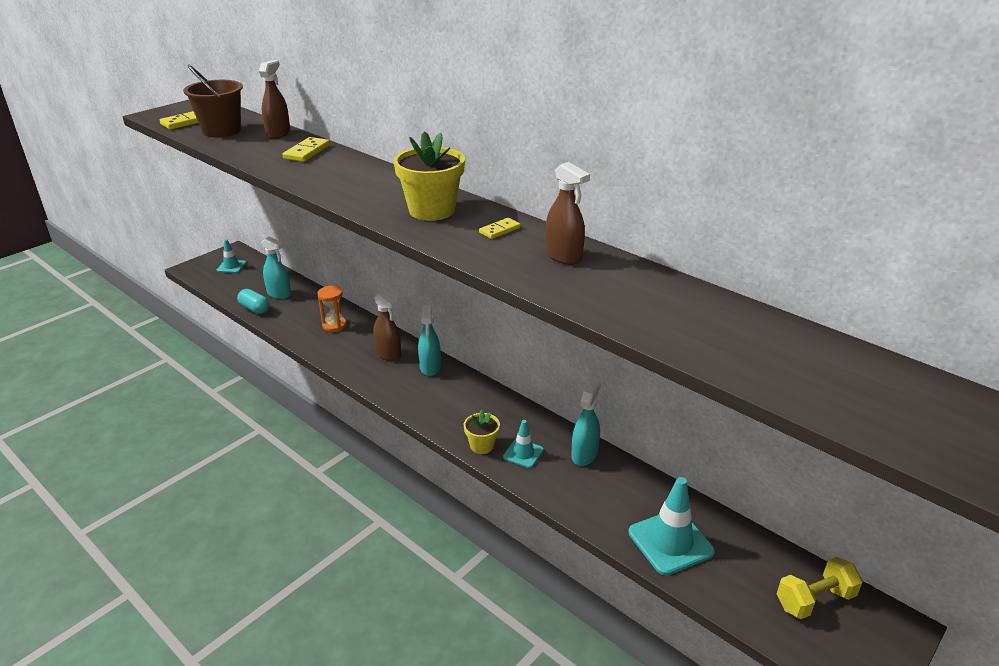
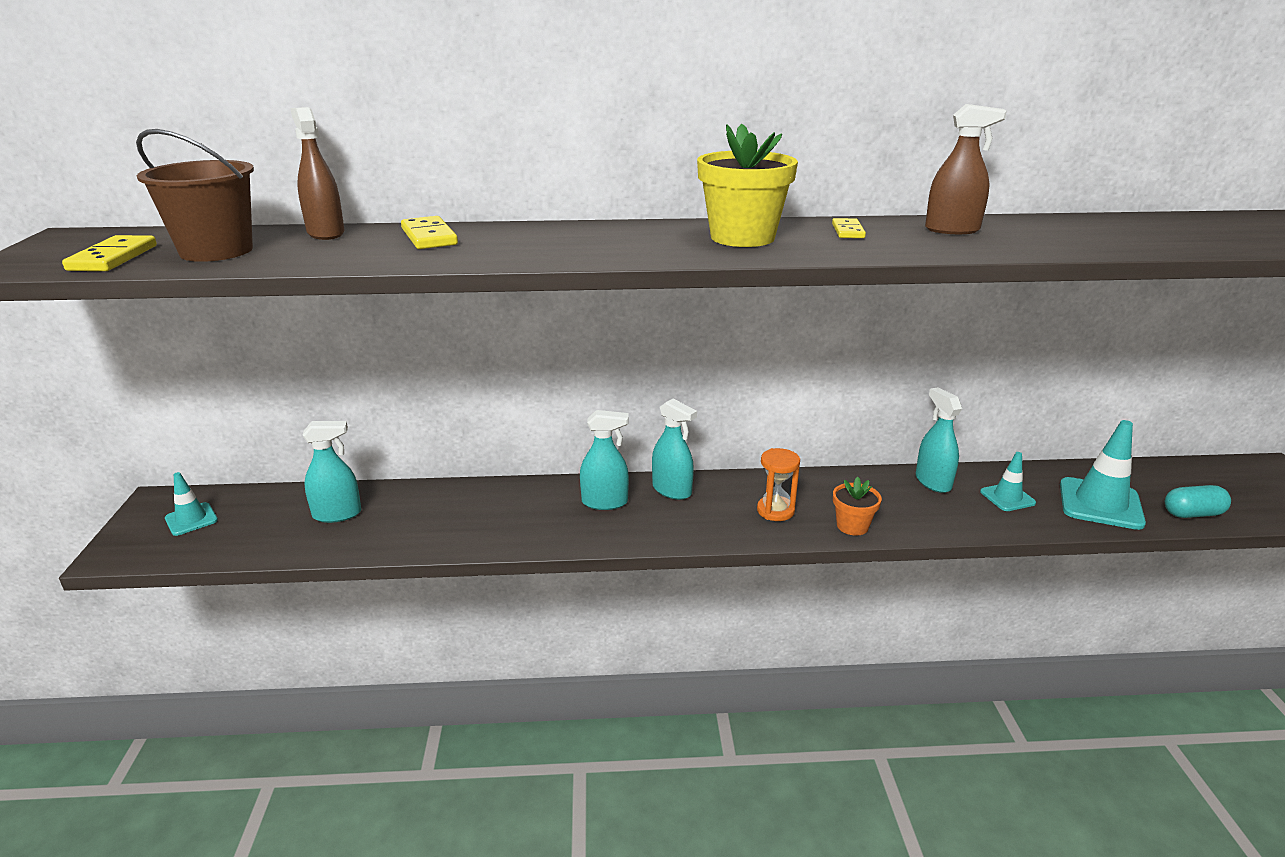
camera: 45 degrees left, 5 degrees down
(255, 309) = (333, 547): turquoise capsule -> turquoise capsule (1192, 514)
(334, 325) = (484, 509): orange hourglass -> orange hourglass (775, 511)
(388, 354) = (605, 502): brown spray bottle -> turquoise spray bottle
(482, 446) = (852, 526): yellow flower pot -> orange flower pot
(523, 453) = (893, 510): turquoise traffic cone -> turquoise traffic cone (1007, 497)
(814, 600) = (1222, 482): yellow dumbbell -> none

